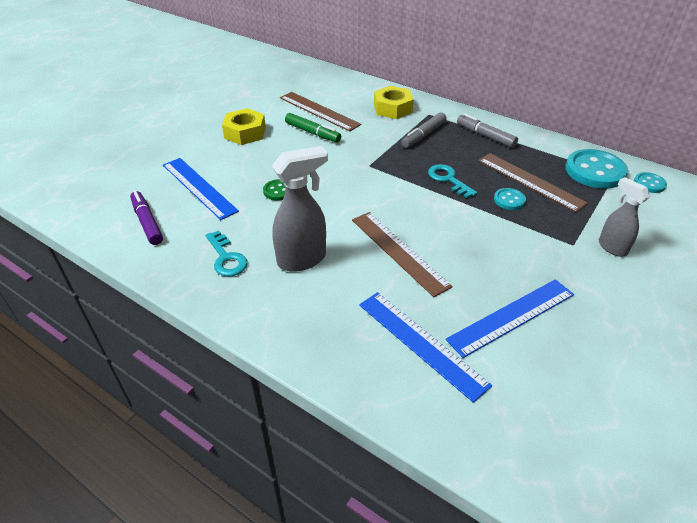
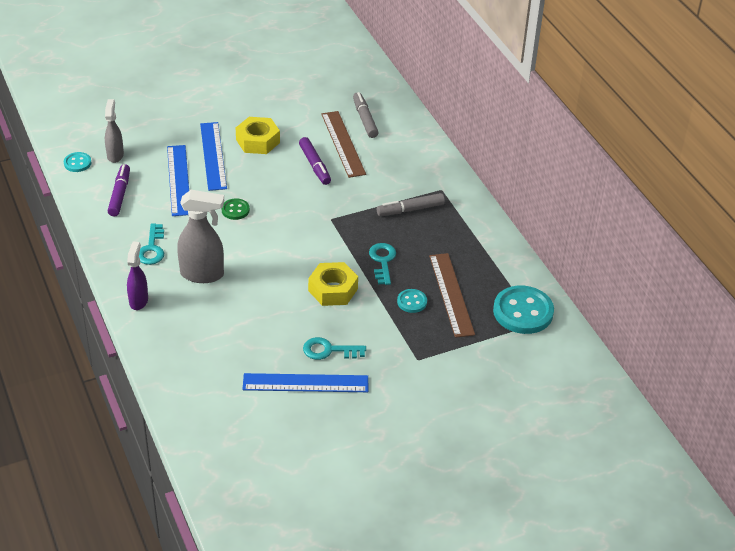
camera: 30 degrees right, 0 degrees up
(259, 317) = (138, 301): none -> purple spray bottle
(312, 133) = (315, 165): green marker -> purple marker
(392, 108) = (413, 169): yellow nut -> yellow nut (333, 290)
(399, 251) = (277, 301): brown ruler -> none
(421, 343) = (226, 368): blue ruler -> blue ruler (213, 156)
(485, 136) = (466, 235): grey marker -> grey marker (365, 119)
(495, 274) = (329, 350): none -> turquoise key
(612, 247) = (445, 376): grey spray bottle -> grey spray bottle (115, 155)
(649, 184) = (556, 345): turquoise button -> turquoise button (77, 163)

